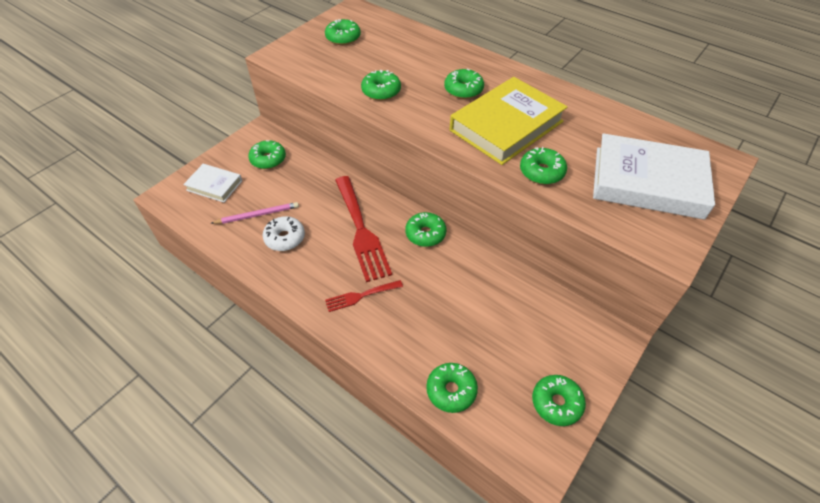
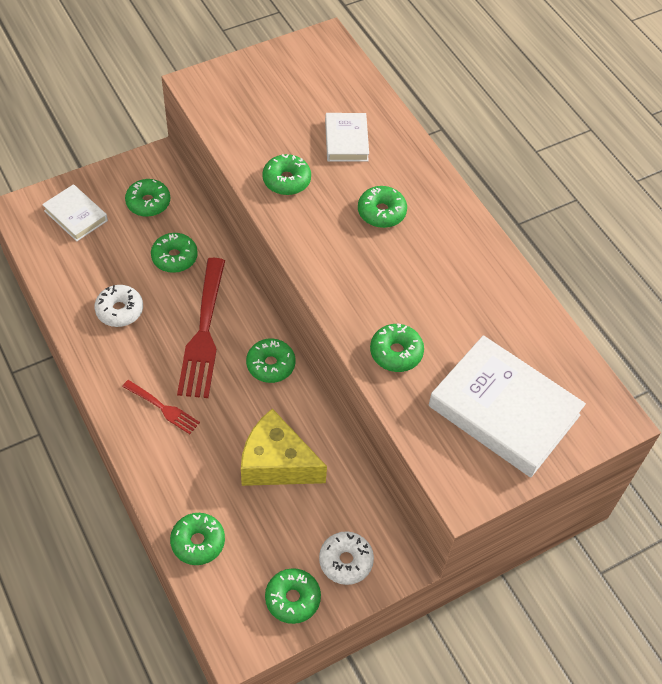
camera: 20 degrees right, 5 degrees up
(257, 215) = (104, 271): pink pencil -> none
(343, 38) = (287, 84): green donut -> green donut (174, 257)
(360, 296) = (163, 408): red fork -> red fork turned 150 degrees counterclockwise
(407, 57) = (346, 140): none -> white book
(474, 302) = (276, 463): none -> yellow cheese
(506, 126) = (397, 280): yellow book -> none
(576, 354) = (345, 561): none -> white donut

